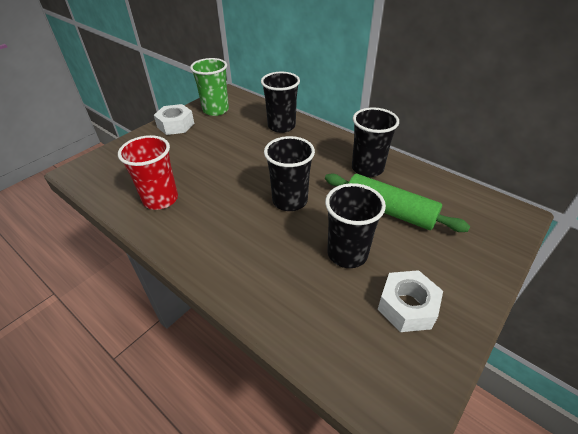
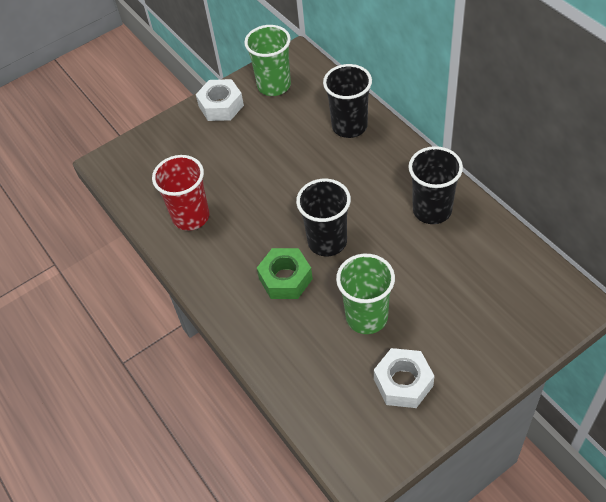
camera: 20 degrees right, 10 degrees up
(261, 234) = (285, 279): none -> green nut
(347, 254) = (366, 317): black cup -> green cup
(389, 211) = (433, 273): green rolling pin -> none

